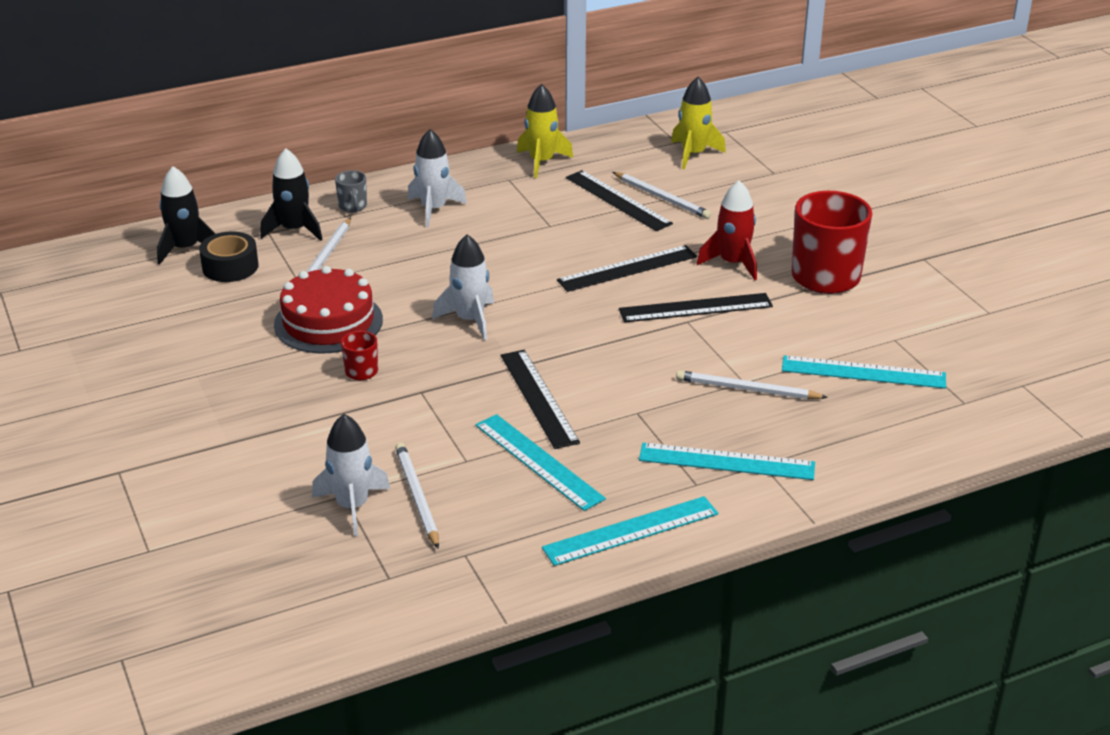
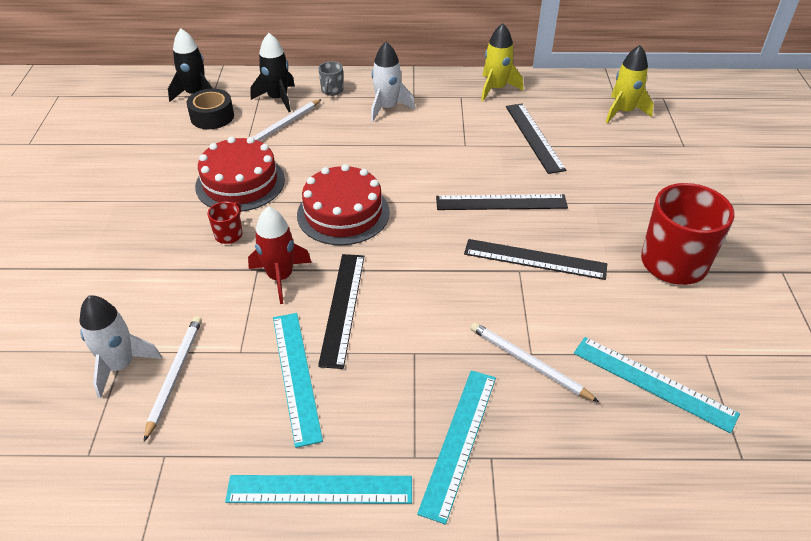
camera: 25 degrees right, 10 degrees up
(470, 320) = (343, 213): white rocket -> red cake
(661, 197) = (572, 144): white pencil -> none
(726, 462) = (459, 441): turquoise ruler -> turquoise ruler turned 75 degrees clockwise
(732, 263) = (595, 224): red rocket -> red rocket (280, 277)

